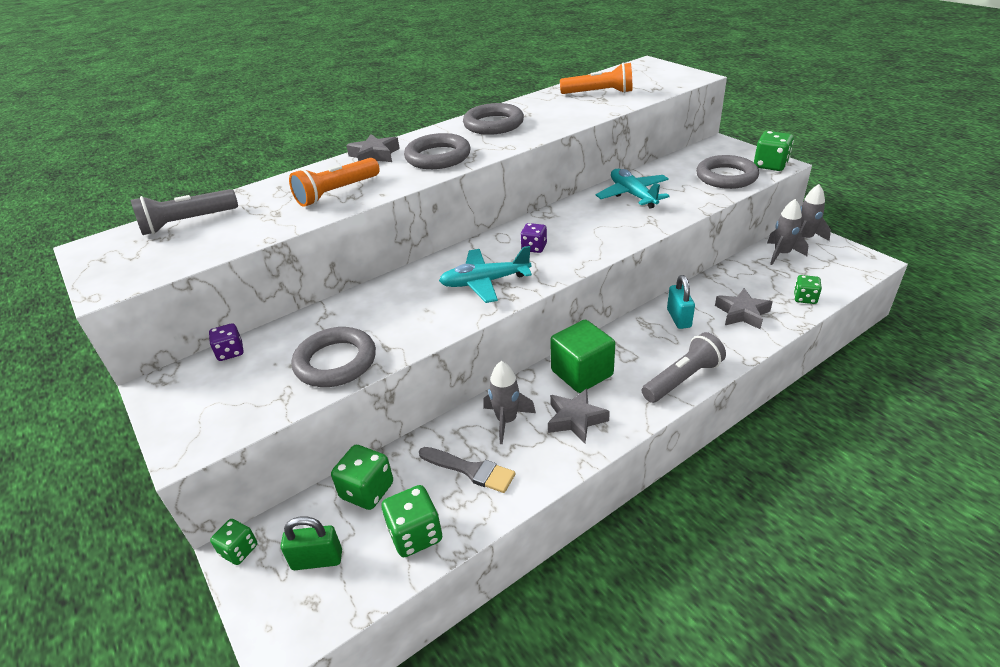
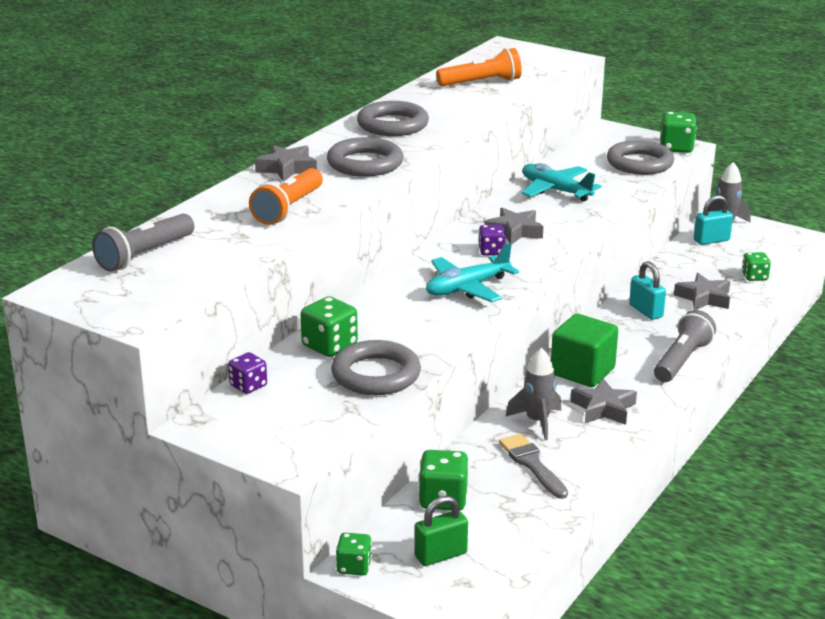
camera: 25 degrees left, 10 degrees down
(415, 535) = (520, 518): green dice -> green dice (329, 346)
(470, 470) = (532, 464): grey brush -> grey brush turned 120 degrees counterclockwise
(568, 230) = (514, 231): none -> grey star
(781, 254) = (711, 240): grey rocket -> turquoise padlock

